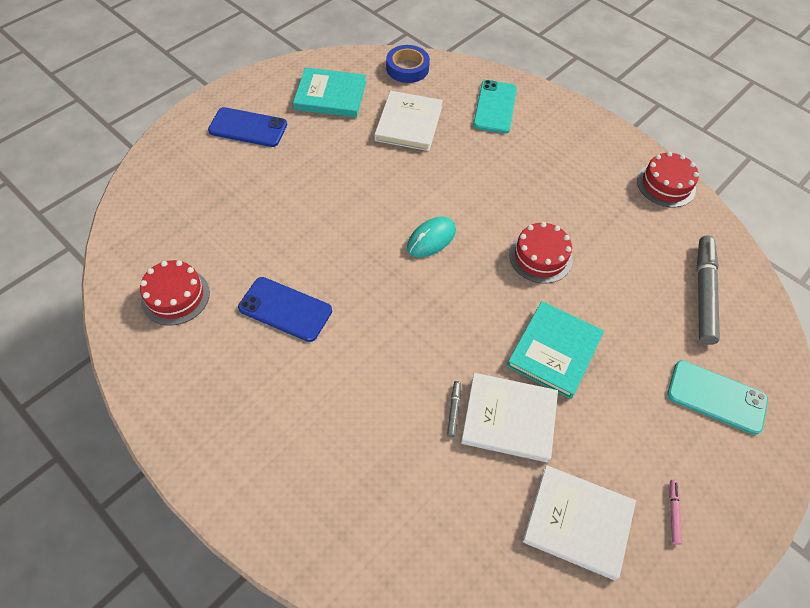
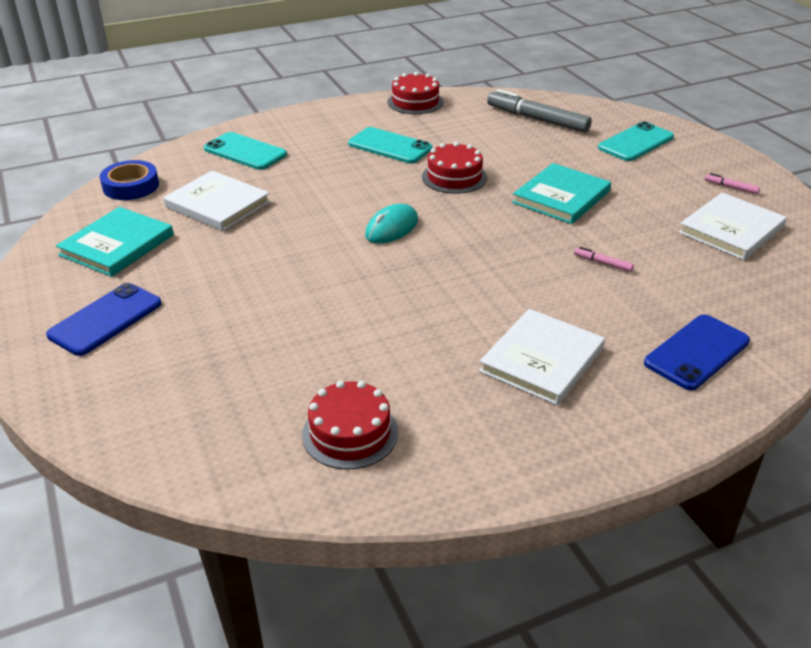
camera: 65 degrees left, 20 degrees down
(285, 309) = (425, 344): blue phone -> blue phone (696, 352)
(431, 239) = (391, 228): turquoise mouse -> turquoise mouse turned 60 degrees clockwise
(453, 410) = (603, 263): grey marker -> pink marker
(509, 419) = (622, 237): white book -> white book (542, 360)
(554, 351) = (561, 197): turquoise book -> turquoise book turned 75 degrees clockwise
(566, 194) = (390, 146): none -> turquoise phone

